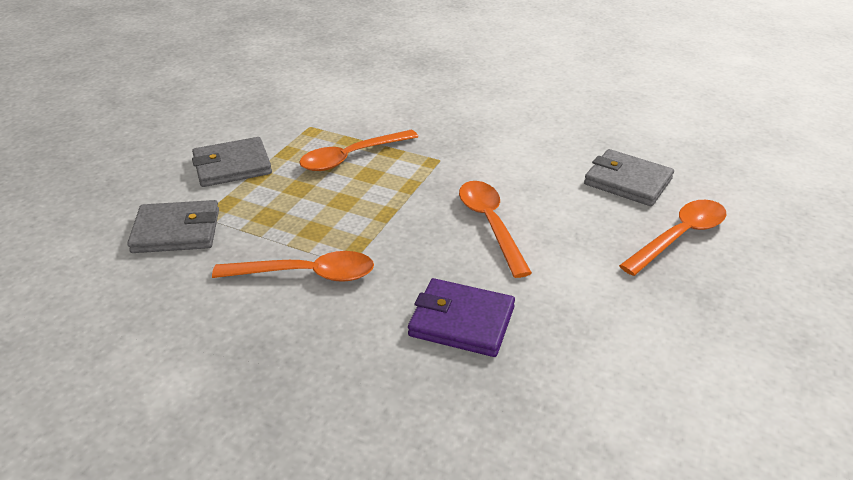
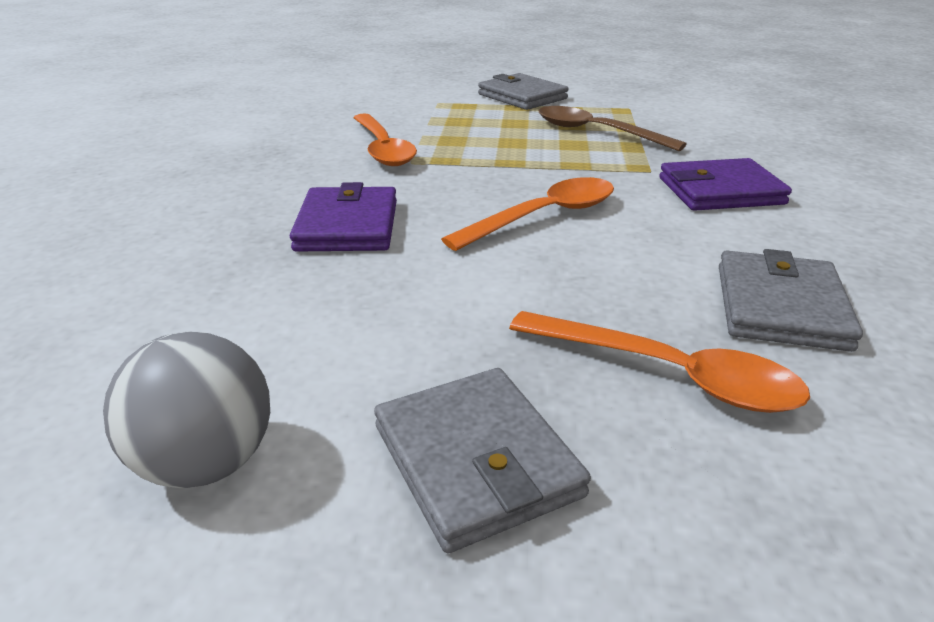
camera: 70 degrees right, 5 degrees down
(176, 231) = (410, 99): grey wallet -> grey wallet (476, 460)
(351, 157) = (596, 132): orange spoon -> brown spoon
(486, 147) = (720, 191): none -> purple wallet
(737, 418) = (207, 463): none -> grey ball

